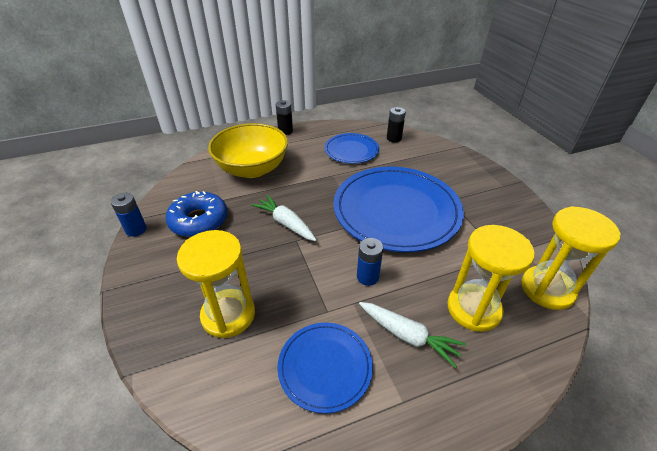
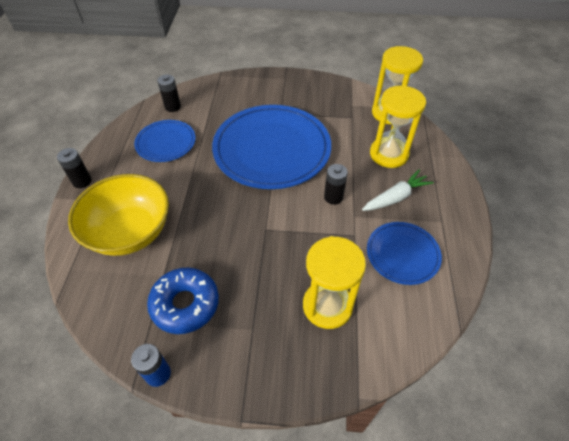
camera: 65 degrees left, 10 degrees up
(285, 223) = (238, 230): white carrot -> none
(367, 277) = (333, 197): blue battery -> black battery

